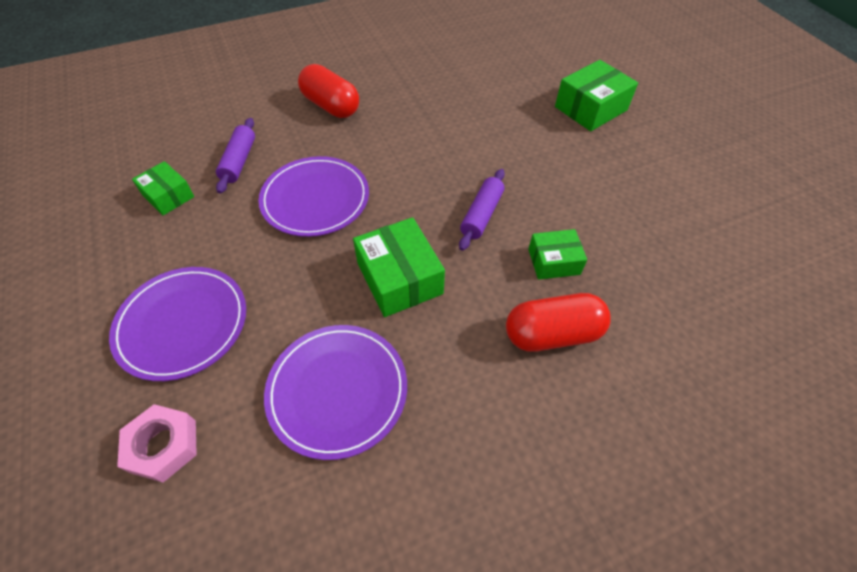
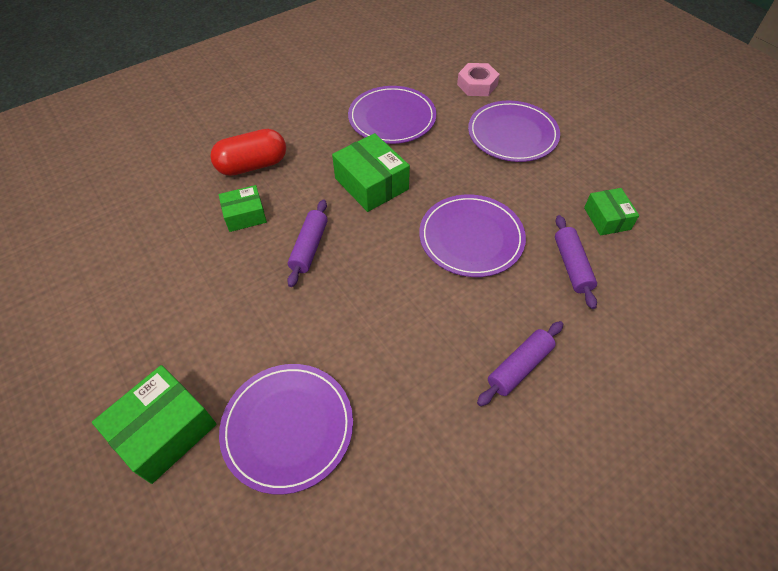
camera: 170 degrees right, 0 degrees up
(168, 196) = (607, 218): green box -> green box turned 45 degrees clockwise
(331, 106) = (519, 367): red capsule -> purple rolling pin
(504, 99) = (288, 427): none -> purple plate

